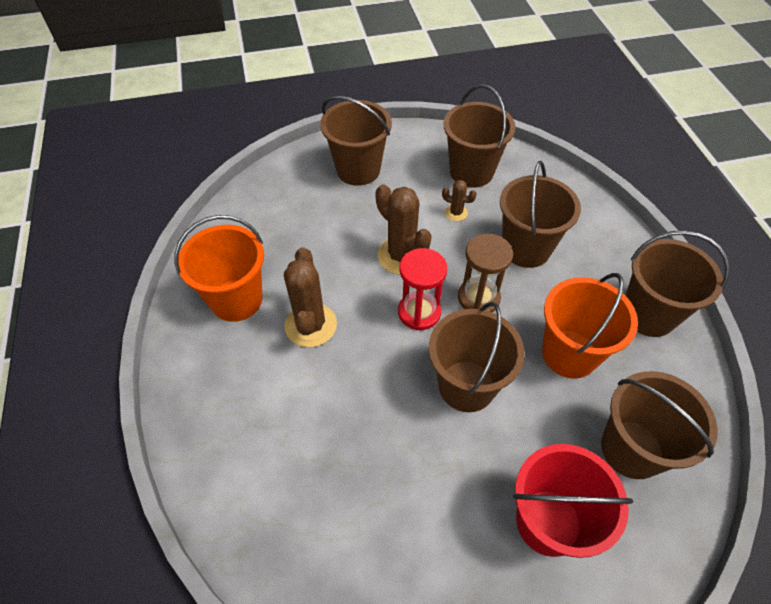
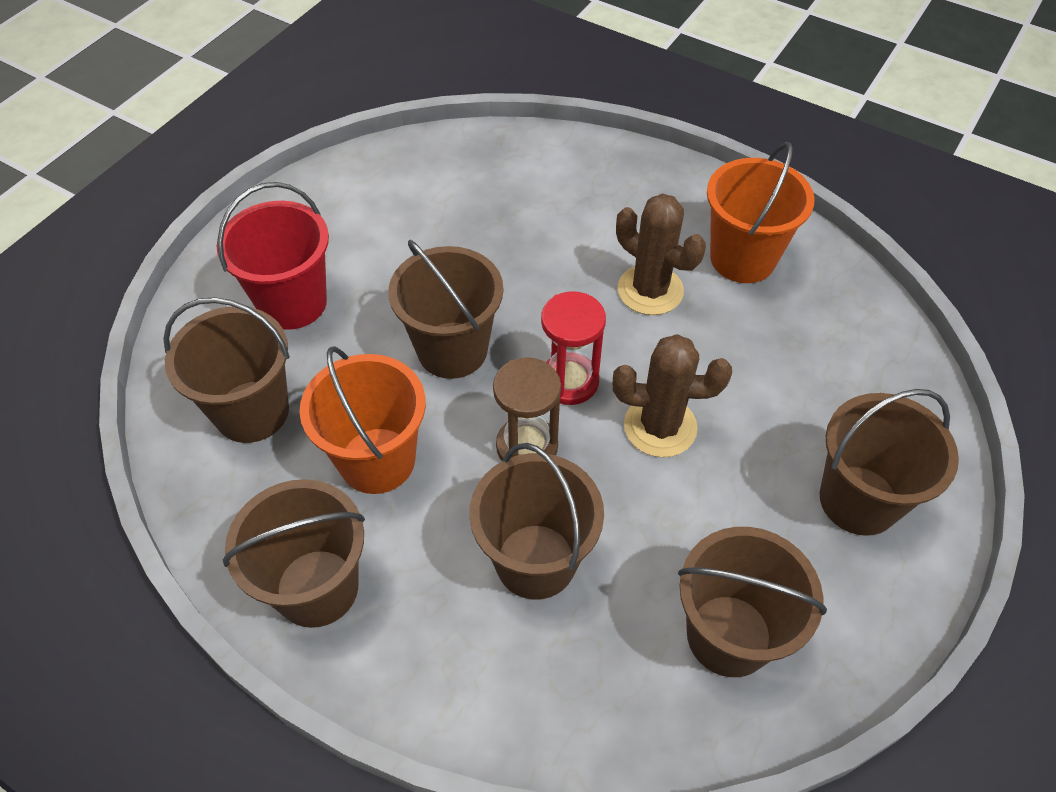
camera: 135 degrees right, 0 degrees up
(456, 213) = (670, 541): brown cactus -> none

